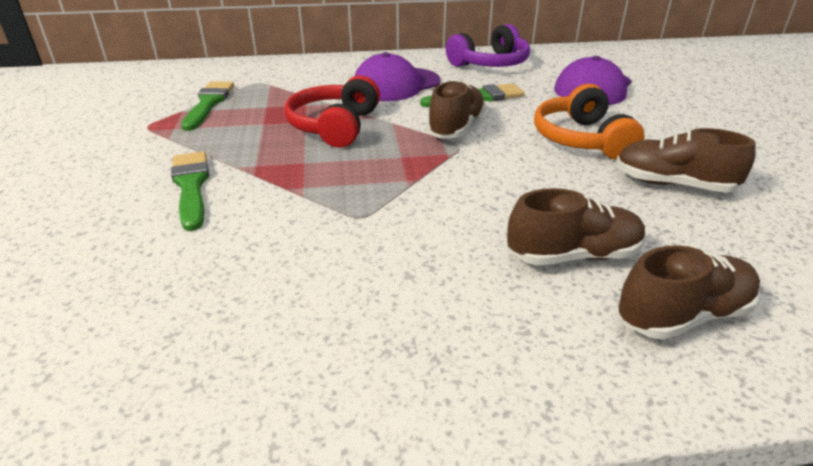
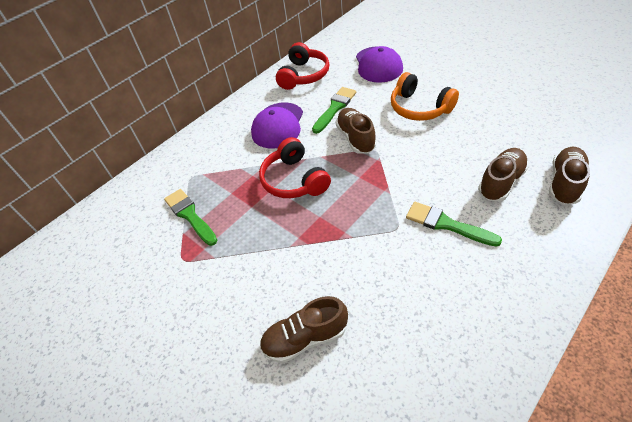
camera: 35 degrees left, 15 degrees up
(191, 186) = (288, 276): green brush -> green brush (446, 224)
(490, 63) = (304, 75): purple headphones -> red headphones
(673, 184) = (486, 113): brown shoe -> brown shoe (305, 338)

